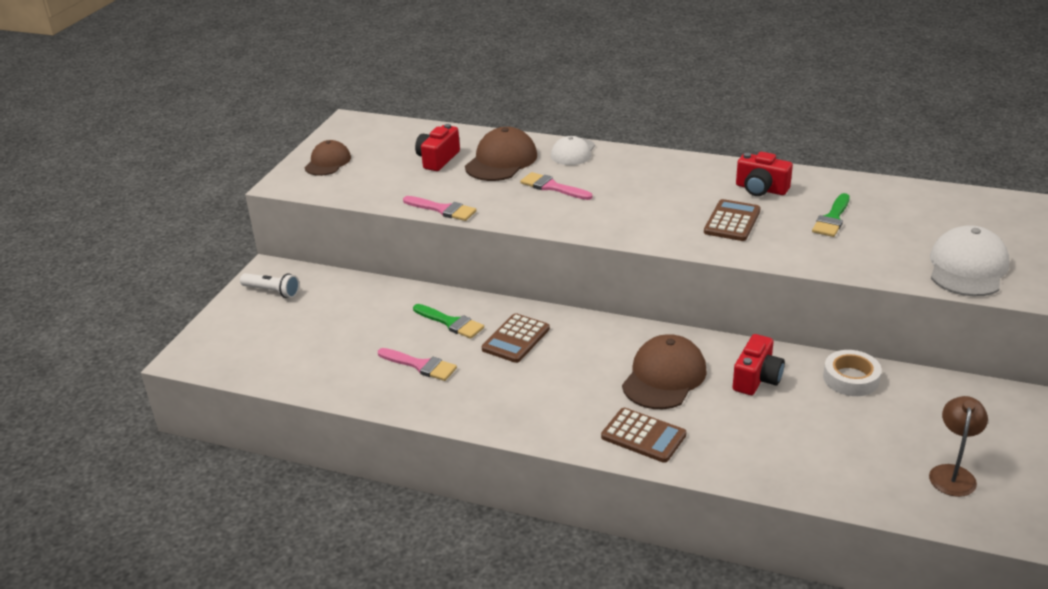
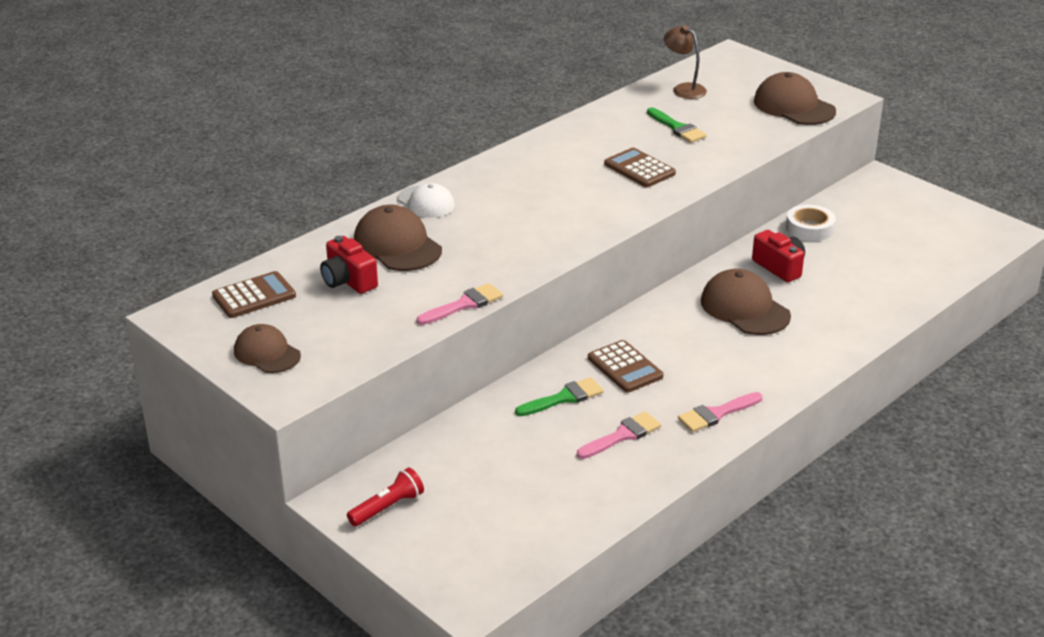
camera: 65 degrees left, 0 degrees up
(272, 291) = (387, 507): white flashlight -> red flashlight
(552, 187) = (485, 233): pink brush -> pink brush (717, 414)
(643, 436) = (816, 344): brown calculator -> brown calculator (254, 296)
(761, 189) = (599, 139): red camera -> none
(952, 473) = (942, 232): brown lamp -> brown lamp (683, 89)
(967, 268) = (794, 106): white cap -> brown cap

